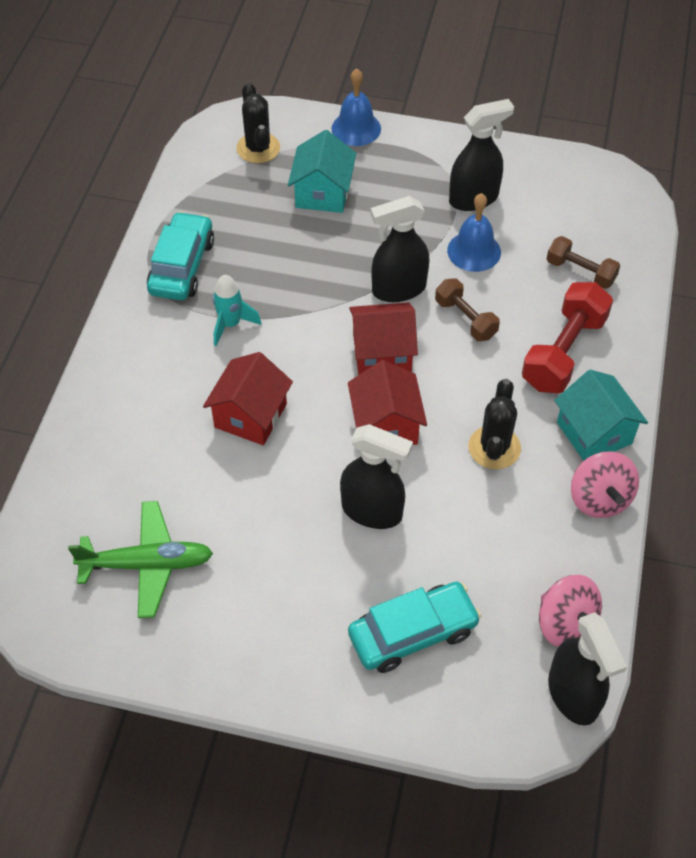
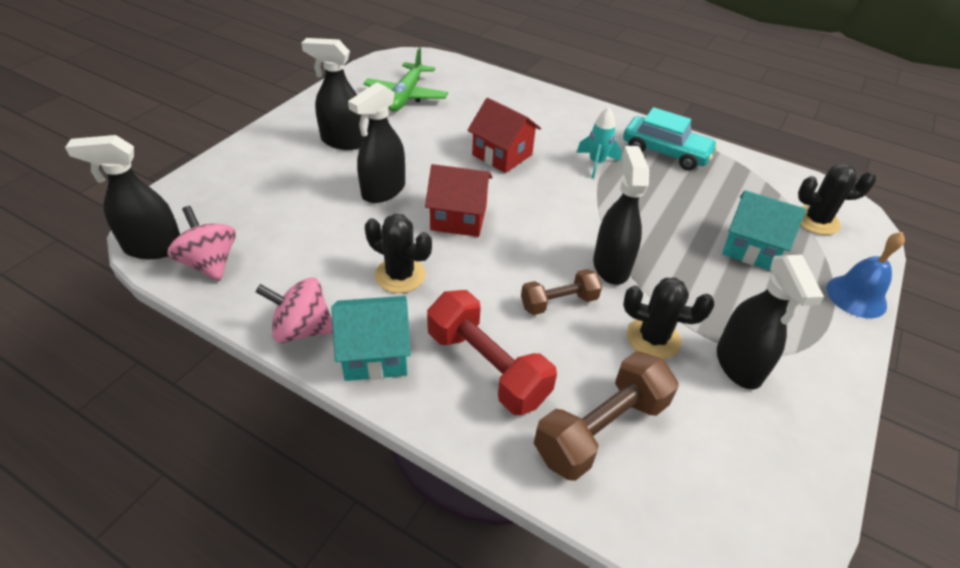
camera: 105 degrees right, 10 degrees down
(291, 595) = (343, 141): none -> black spray bottle
(382, 353) = (536, 235): red house -> none
(413, 633) = (272, 184): turquoise car -> none
(474, 251) = (653, 338): blue bell -> black cactus
(565, 623) = (210, 263): pink spinning top -> pink spinning top turned 75 degrees clockwise
(580, 272) = (601, 429): brown dumbbell -> brown dumbbell, size x1.65

